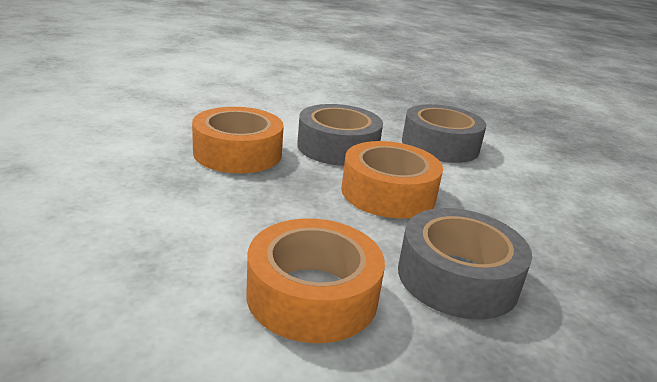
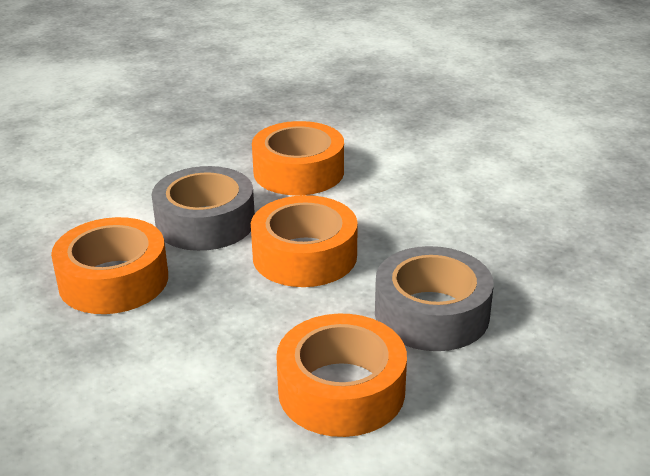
camera: 30 degrees left, 5 degrees up
(440, 145) = (298, 172): grey tape -> orange tape

